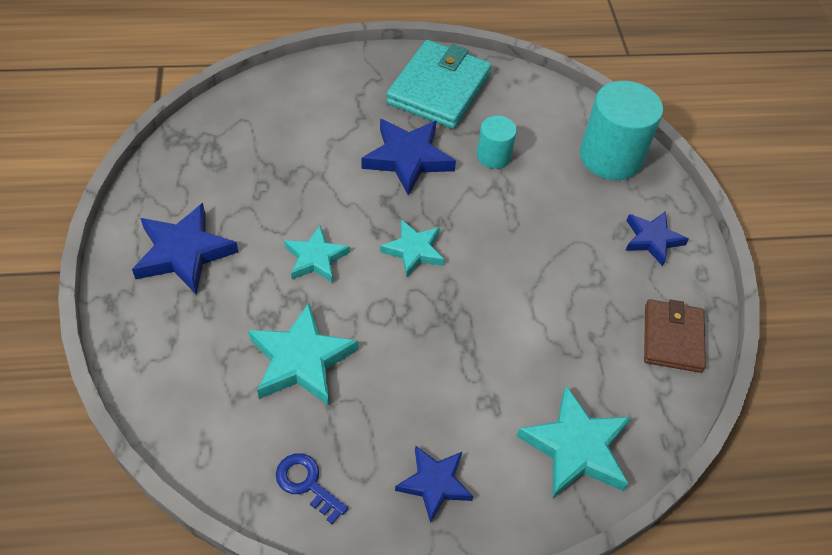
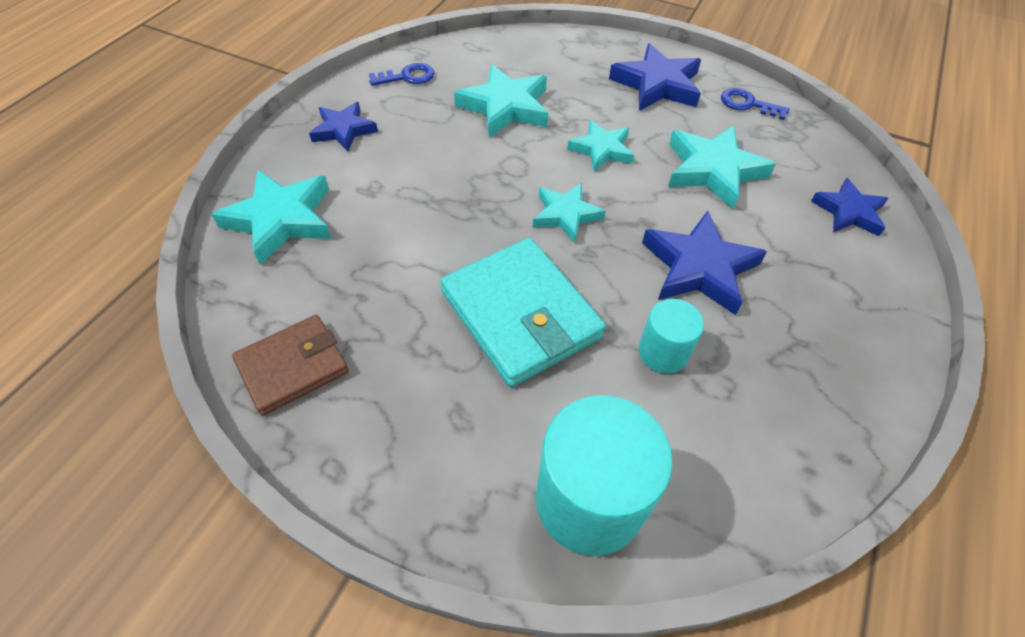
camera: 125 degrees right, 0 degrees up
(177, 179) = (747, 104): none -> blue key
(292, 178) = (713, 170): none -> turquoise star
(438, 89) = (819, 359): turquoise wallet -> turquoise wallet (520, 314)
(652, 239) = (422, 447): blue star -> blue star (849, 212)
(672, 338) = (293, 367): brown wallet -> brown wallet turned 75 degrees counterclockwise

